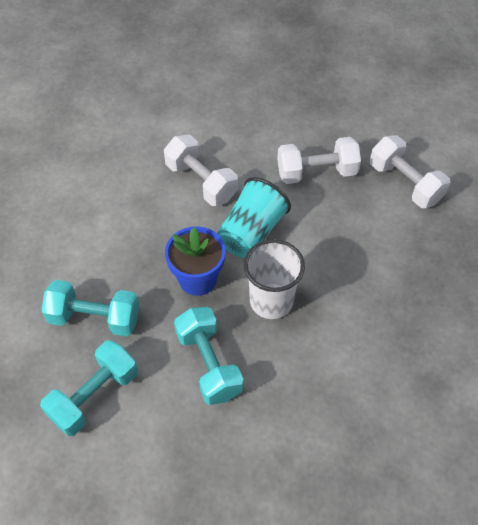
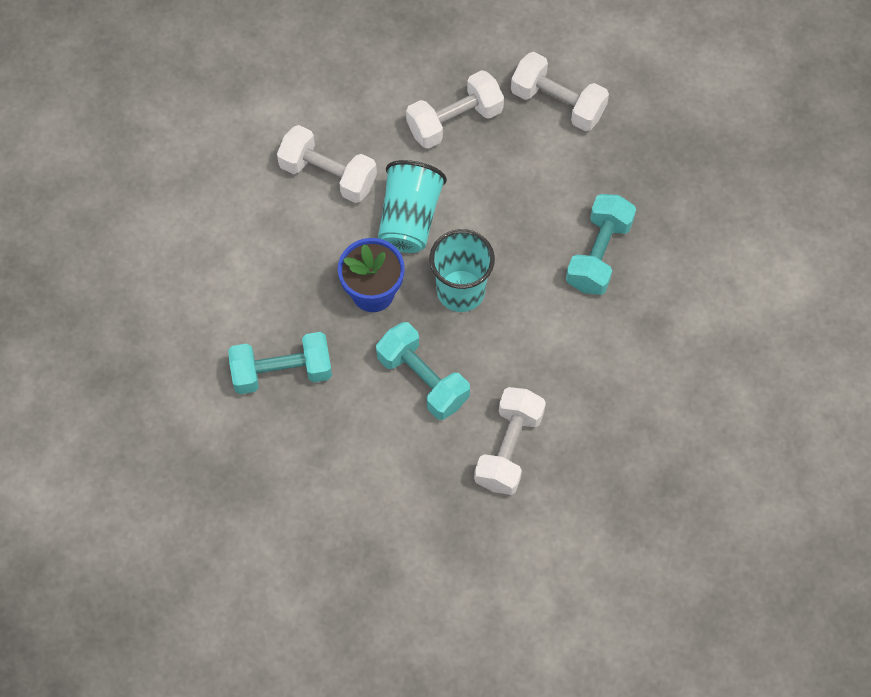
camera: 20 degrees left, 10 degrees up
(94, 396) = (320, 451): turquoise dumbbell -> turquoise dumbbell (598, 254)
(261, 453) = (509, 448): none -> white dumbbell
(271, 301) = (461, 291): white cup -> turquoise cup

